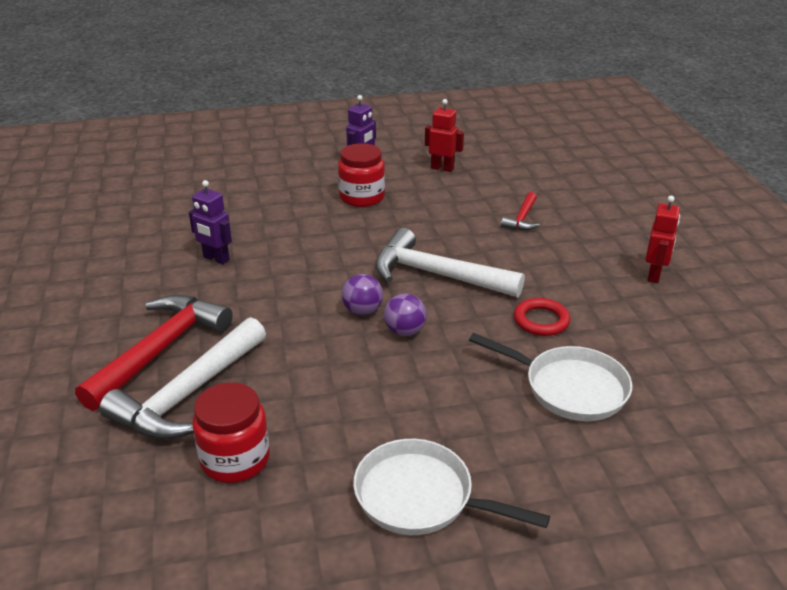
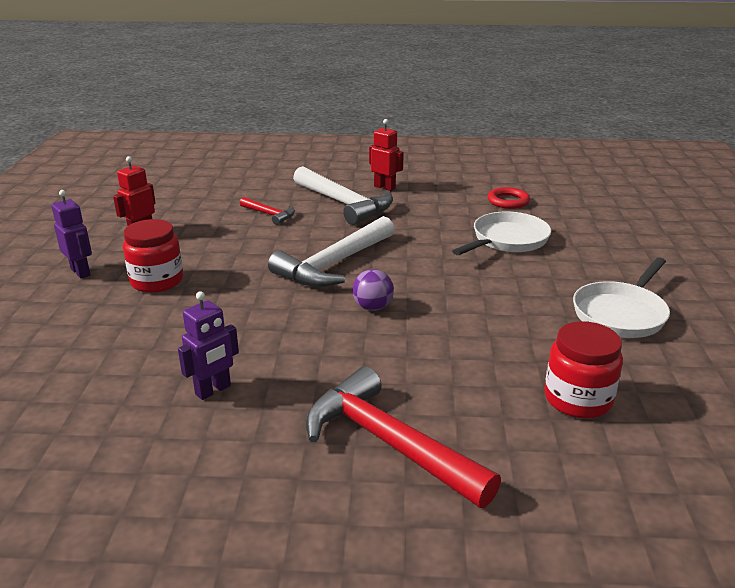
camera: 75 degrees left, 5 degrees down
(188, 394) = (476, 424): white hammer -> white hammer (344, 204)
(405, 331) = (414, 291): purple ball -> none
(541, 320) = (423, 234): red ring -> red ring (508, 201)

